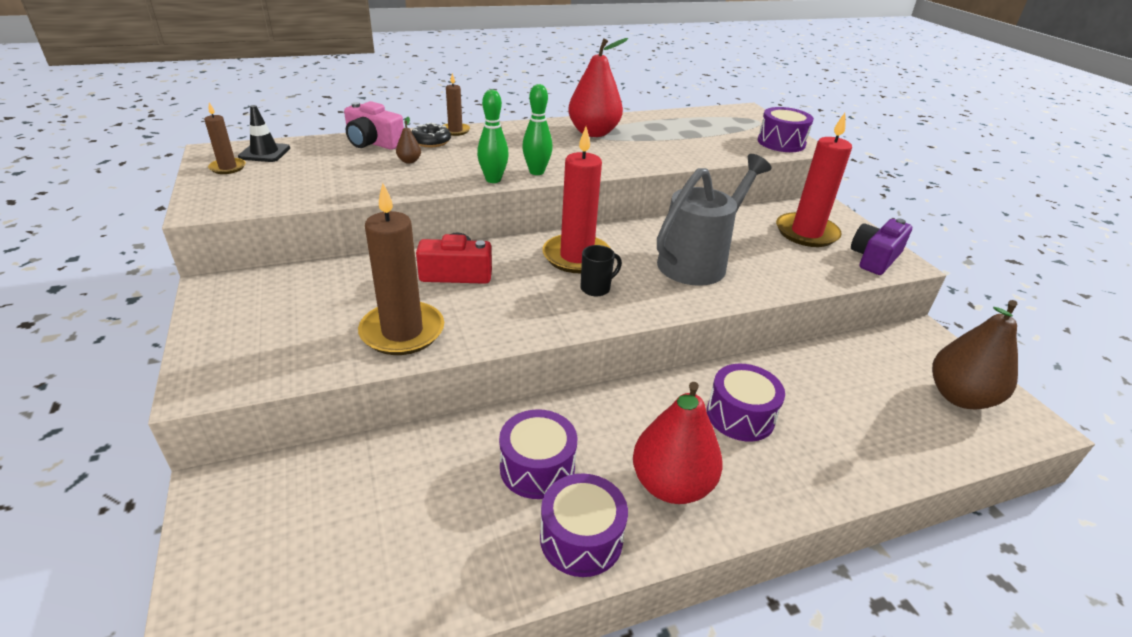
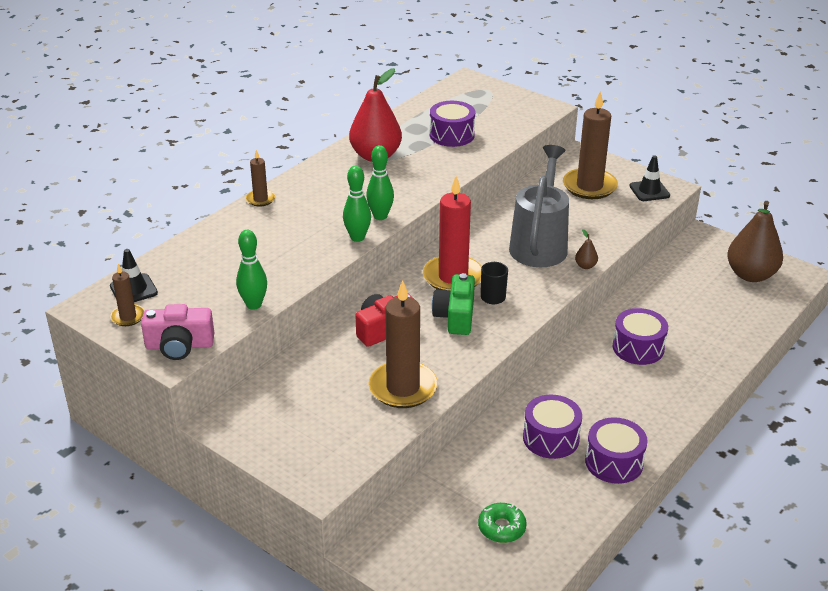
camera: 30 degrees left, 0 degrees up
(330, 195) = (254, 305): none -> green bowling pin
(366, 546) = (501, 528): none -> green donut
(373, 142) = (210, 240): pink camera -> pink camera (179, 346)
(409, 161) = (268, 247): brown pear -> brown pear (585, 266)
(431, 141) = (257, 219): black donut -> none
(537, 290) = (455, 316): none -> green camera
(671, 485) = (635, 409): red pear -> none
(781, 143) = (526, 110): purple drum -> purple drum (452, 135)
(806, 233) = (589, 186): red candle -> brown candle
(874, 258) = (649, 191): purple camera -> black traffic cone

